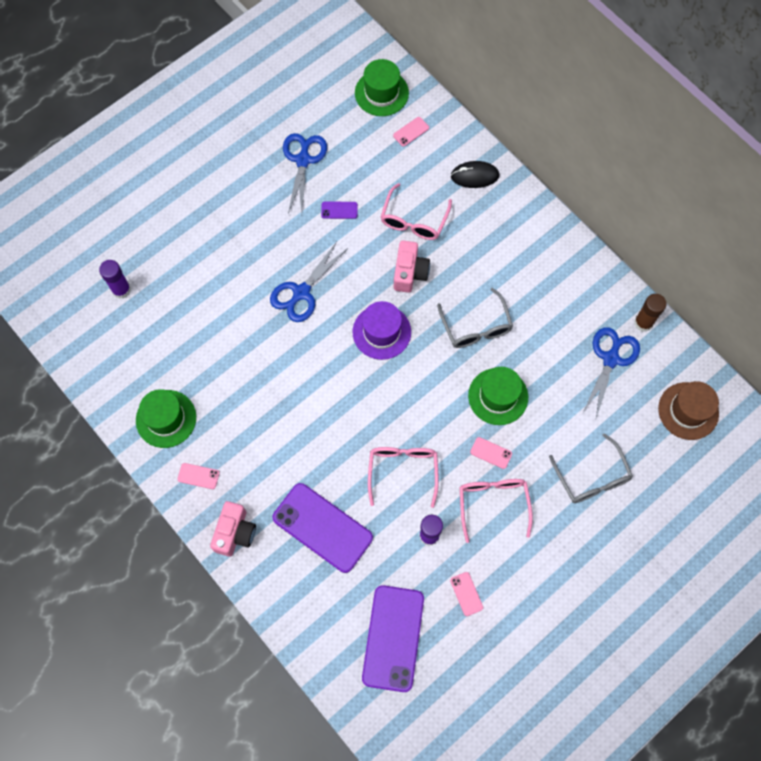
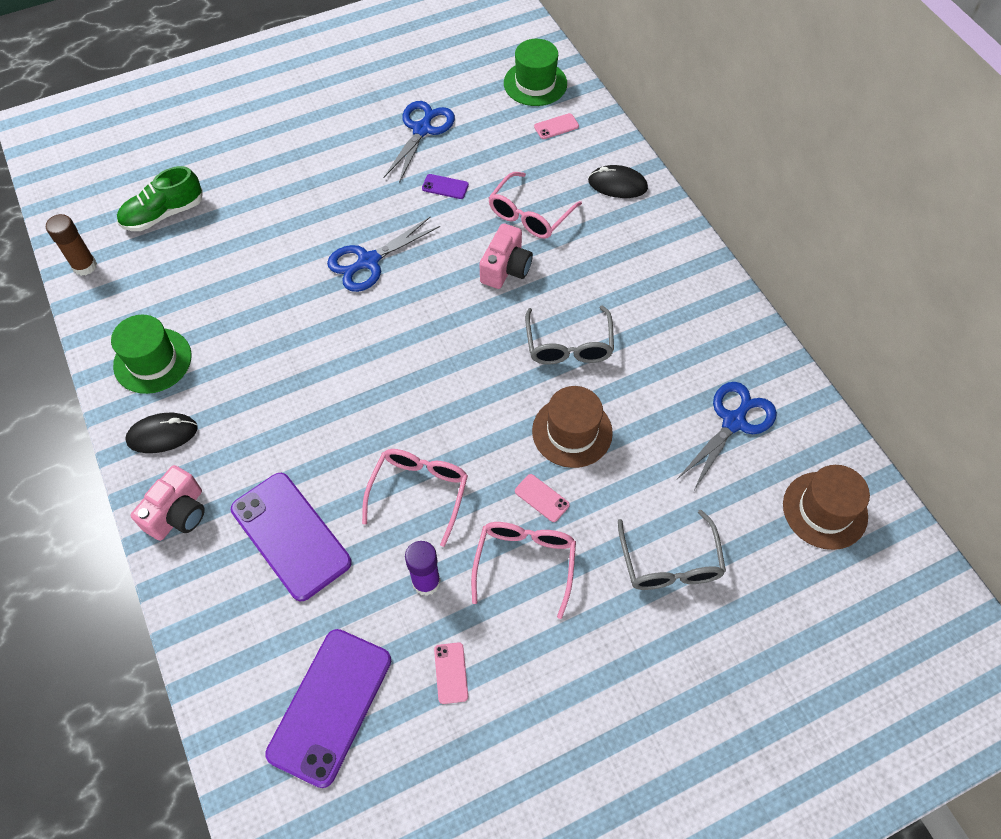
camera: 15 degrees right, 10 degrees down
(121, 290) = (163, 214): purple glue stick -> green shoe
(198, 476) = (162, 435): pink phone -> black mouse
(381, 332) = (449, 325): purple hat -> none
(498, 396) = (572, 432): green hat -> brown hat
(643, 322) = (788, 389): brown glue stick -> brown glue stick (84, 266)

